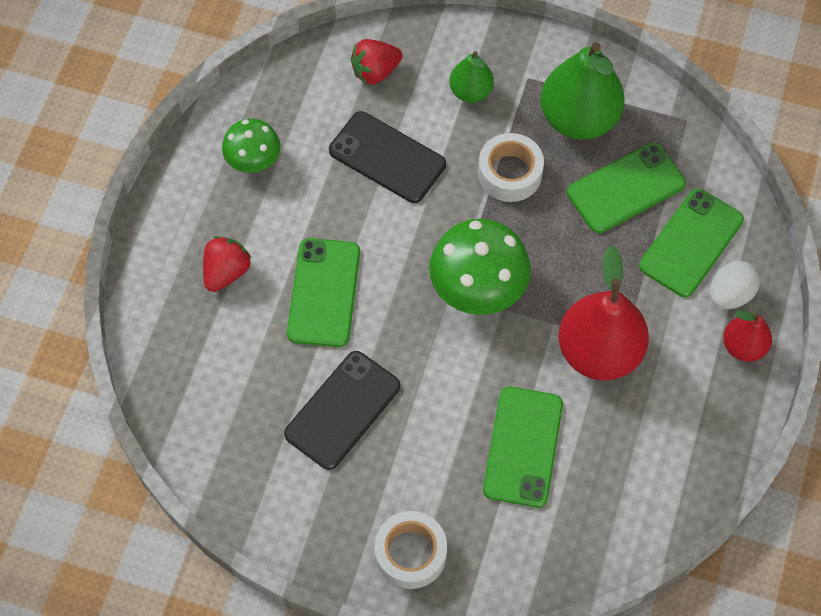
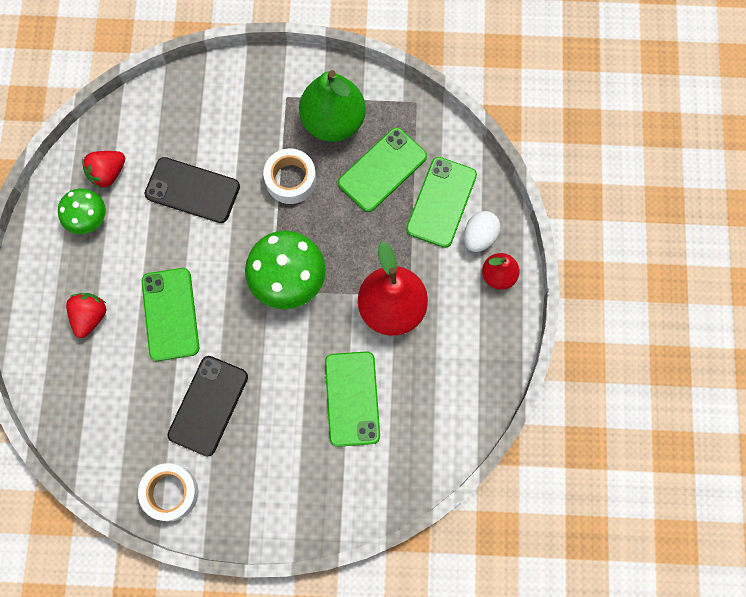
camera: 15 degrees left, 10 degrees up
(375, 71) = (166, 120): red strawberry -> red strawberry (108, 173)
(410, 553) = (287, 505): white tape -> white tape (170, 493)
(470, 92) = (244, 119): green pear -> none

